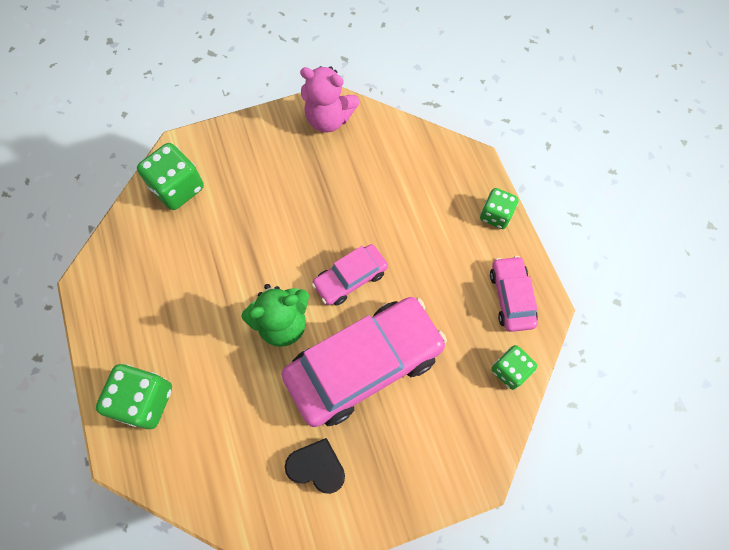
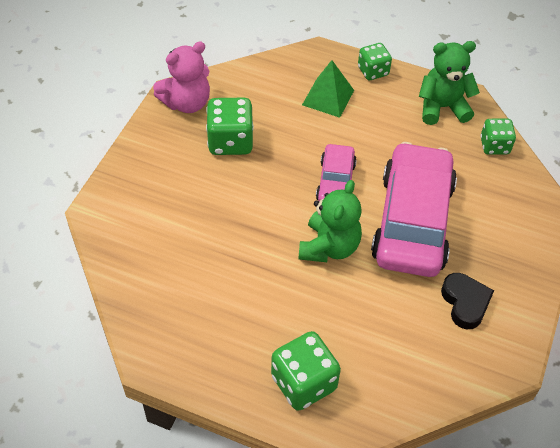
camera: 50 degrees left, 15 degrees down
(178, 188) = (133, 236): green dice -> green dice (230, 141)
(317, 467) = (465, 303): black heart -> black heart turned 105 degrees clockwise
(432, 205) = (328, 97): none -> green pyramid
(511, 297) = (442, 107): pink car -> green teddy bear

